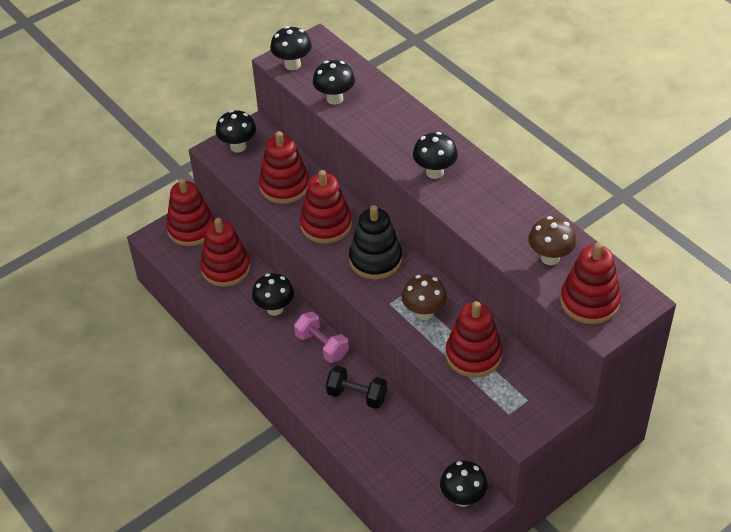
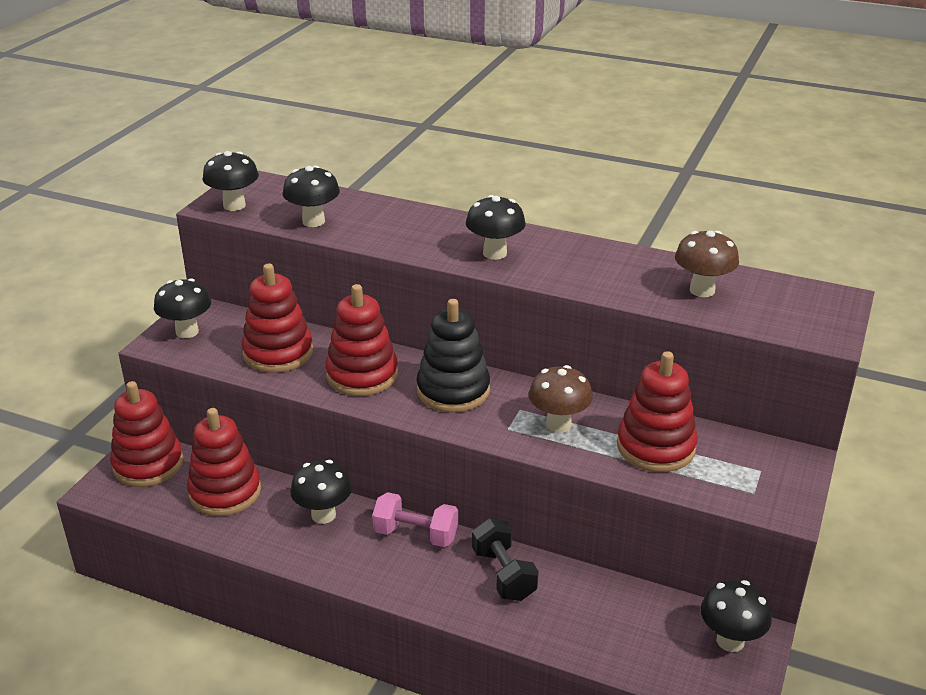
camera: 30 degrees left, 15 degrees down
(357, 395) = (503, 574): black dumbbell -> black dumbbell turned 75 degrees clockwise
(589, 301) = (787, 315): red stacking toy -> none

